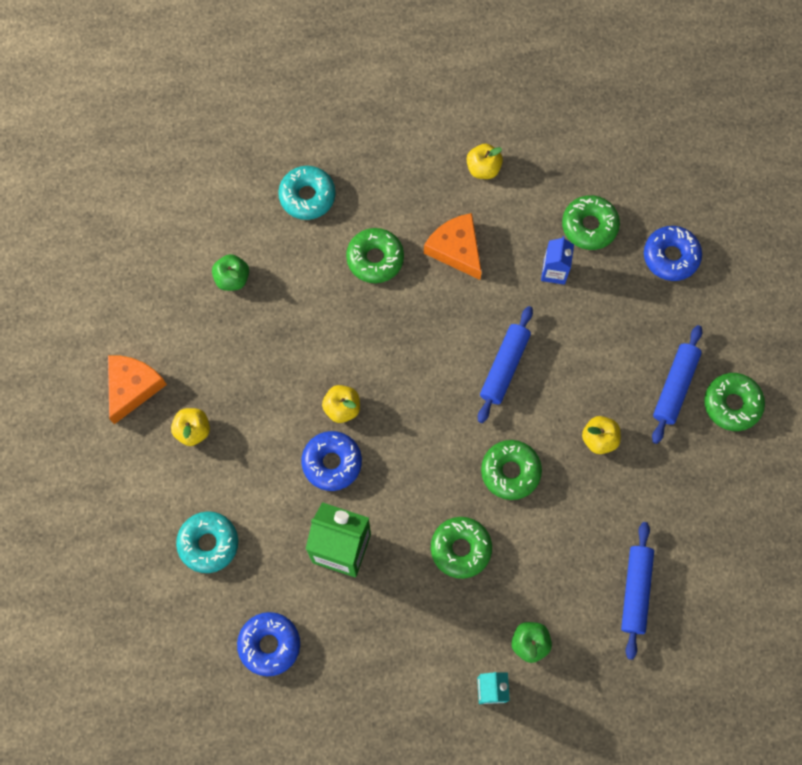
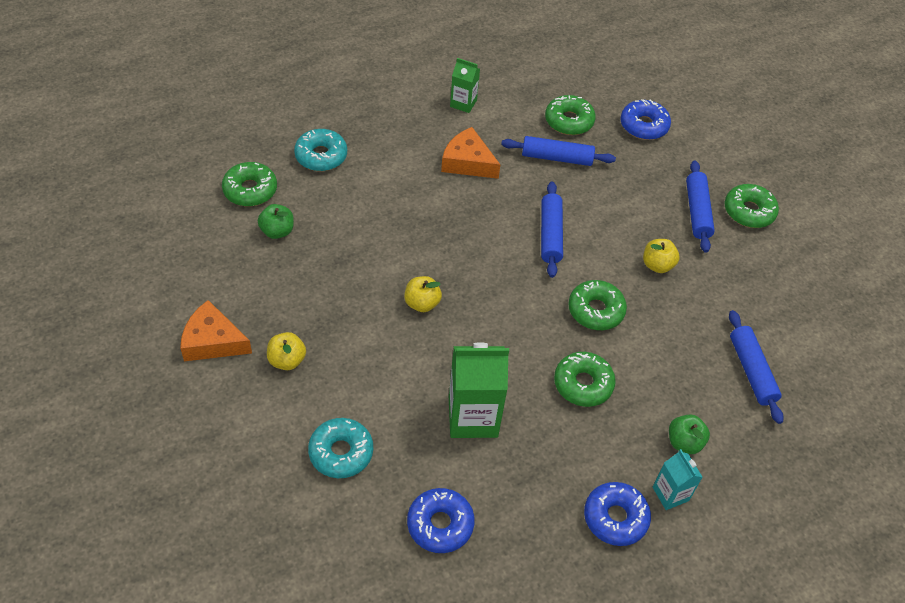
camera: 25 degrees left, 20 degrees down
(132, 387) = (213, 341): orange cheese -> orange cheese turned 75 degrees counterclockwise
(332, 463) = (432, 349): blue donut -> blue donut (615, 518)
(375, 259) = (401, 185): green donut -> green donut (250, 190)
(483, 168) = (463, 103): yellow apple -> green carton
(554, 271) = (557, 158): blue carton -> blue rolling pin

